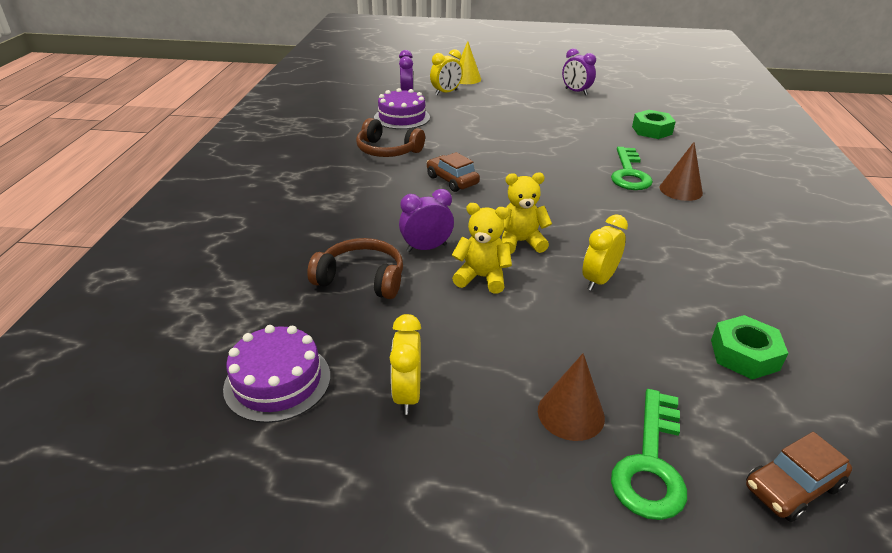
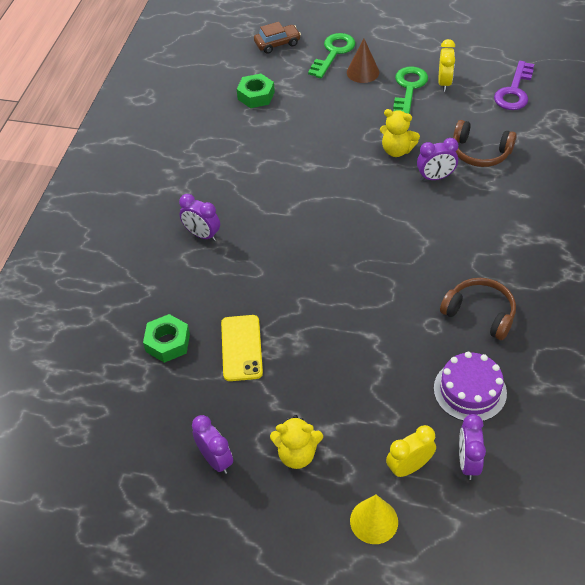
camera: 170 degrees left, 15 degrees up
(277, 381) = (514, 91): purple cake -> purple key
(452, 180) = (411, 258): brown car -> none
(520, 242) = (363, 180): yellow teddy bear -> yellow teddy bear (297, 454)
(589, 129) = (241, 348): none -> yellow phone
(598, 280) = (317, 145): yellow clock -> none
(629, 174) = (236, 261): green key -> green key (409, 88)
(680, 190) = (202, 235): brown cone -> purple clock

